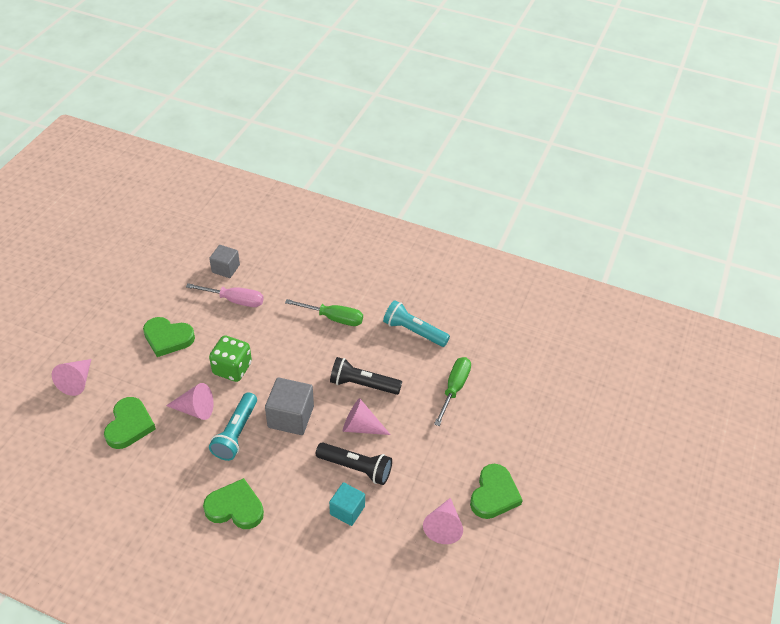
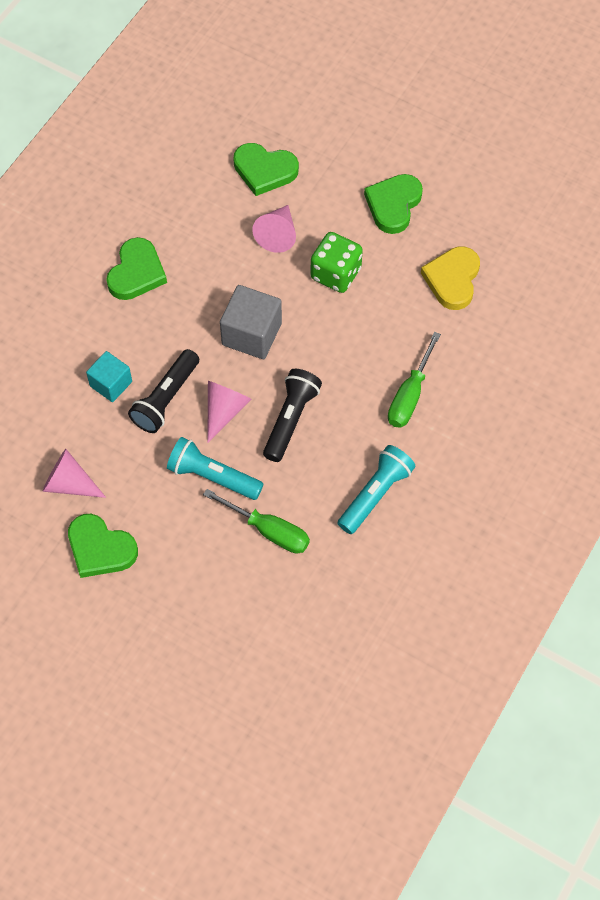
camera: 100 degrees right, 15 degrees up
(77, 381) = (335, 117): pink cone -> none
(226, 268) = (514, 269): grey cube -> none
(235, 300) = (452, 279): pink screwdriver -> yellow heart
(236, 433) = (236, 276): turquoise flashlight -> turquoise flashlight (212, 476)

